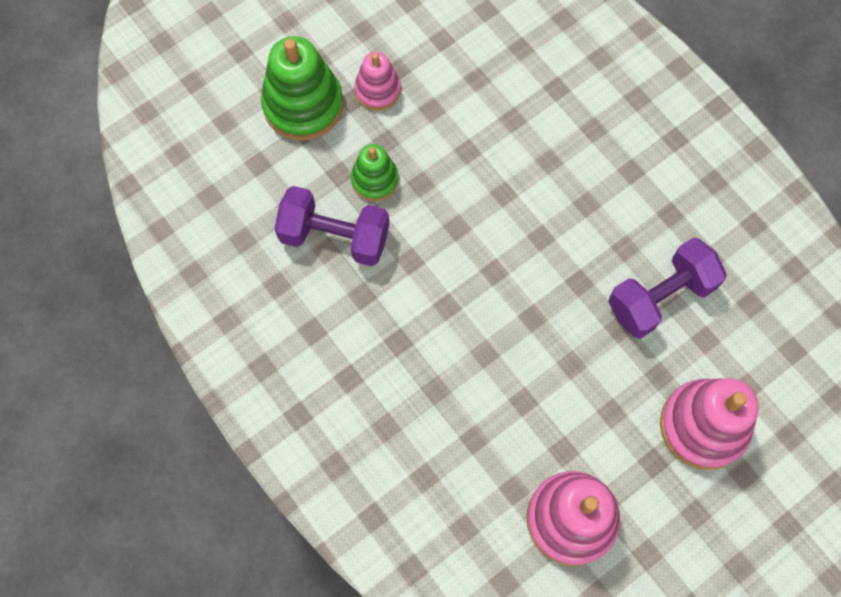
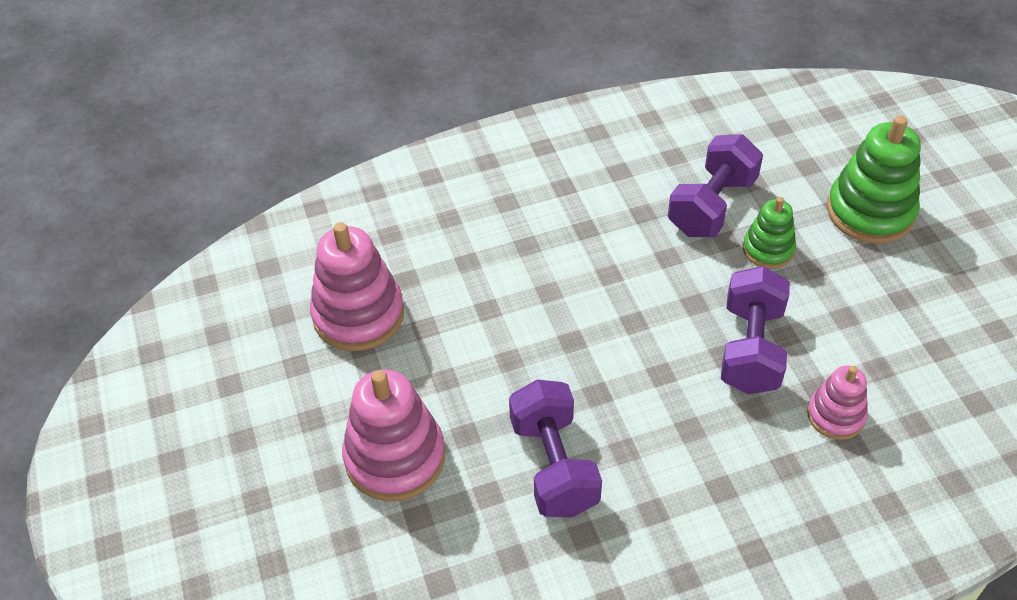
camera: 110 degrees right, 20 degrees down
(377, 90) = (878, 275): pink stacking toy -> pink stacking toy (835, 415)
(490, 174) = (751, 349): none -> purple dumbbell

